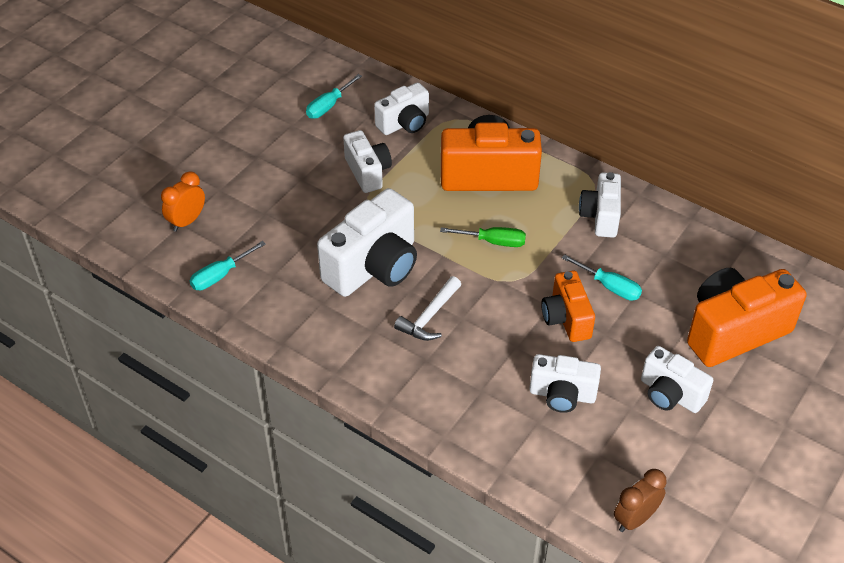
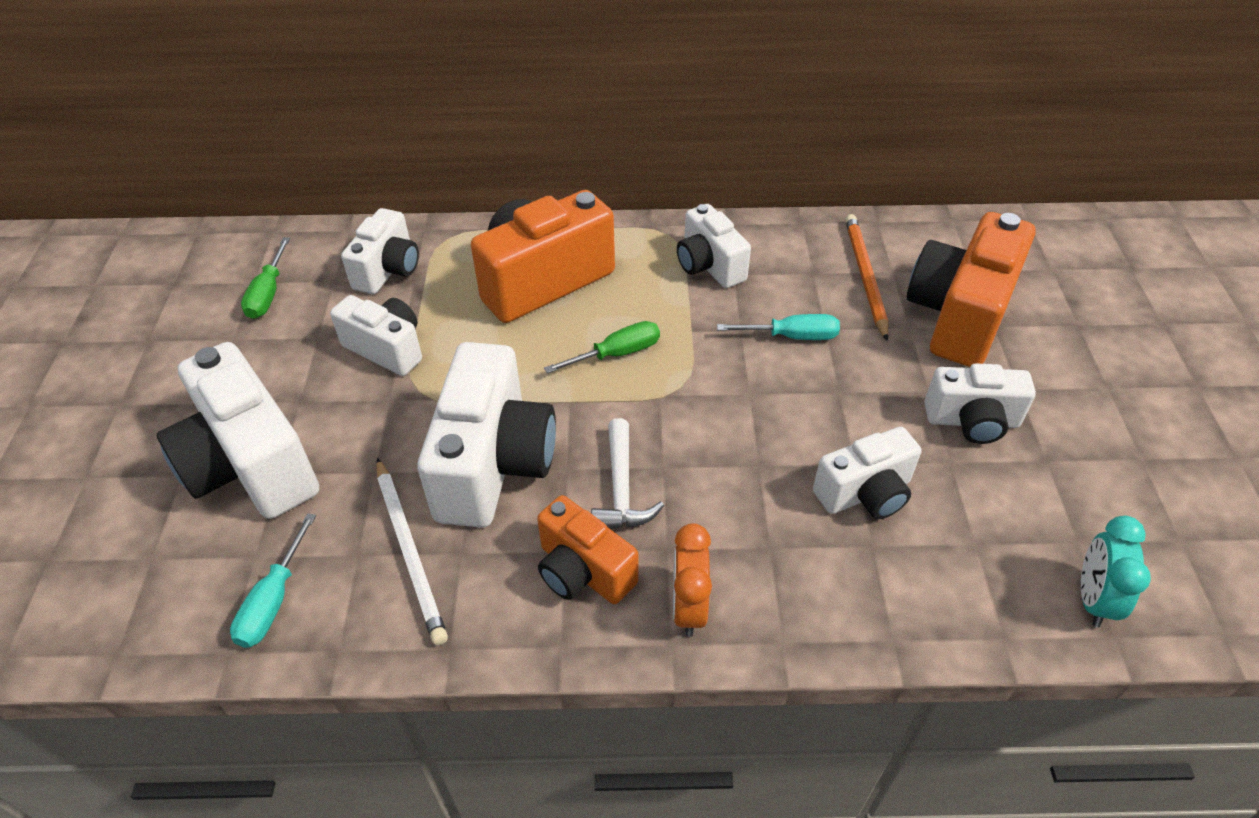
camera: 35 degrees left, 0 degrees up
(187, 221) = (159, 548): orange clock -> orange clock (688, 607)
(254, 201) = (250, 465): none -> white camera
(298, 288) = (410, 551): none -> white pencil
(329, 106) = (268, 293): turquoise screwdriver -> green screwdriver
(566, 318) = (782, 398): orange camera -> orange camera (583, 571)
(635, 519) = (1093, 599): brown clock -> turquoise clock
(697, 274) = (865, 276): none -> orange pencil

